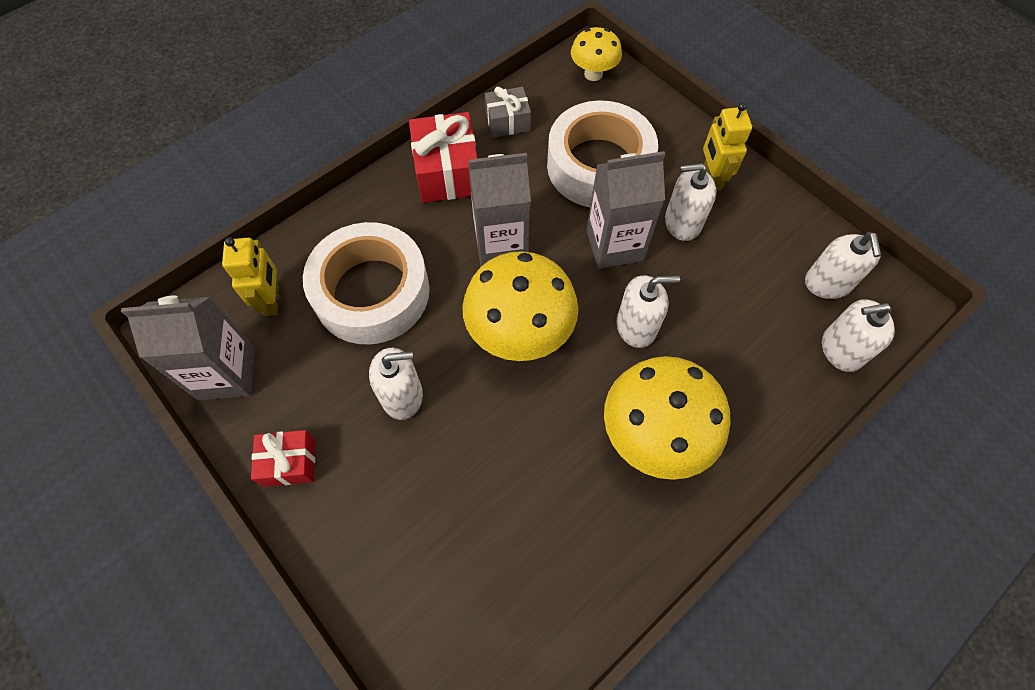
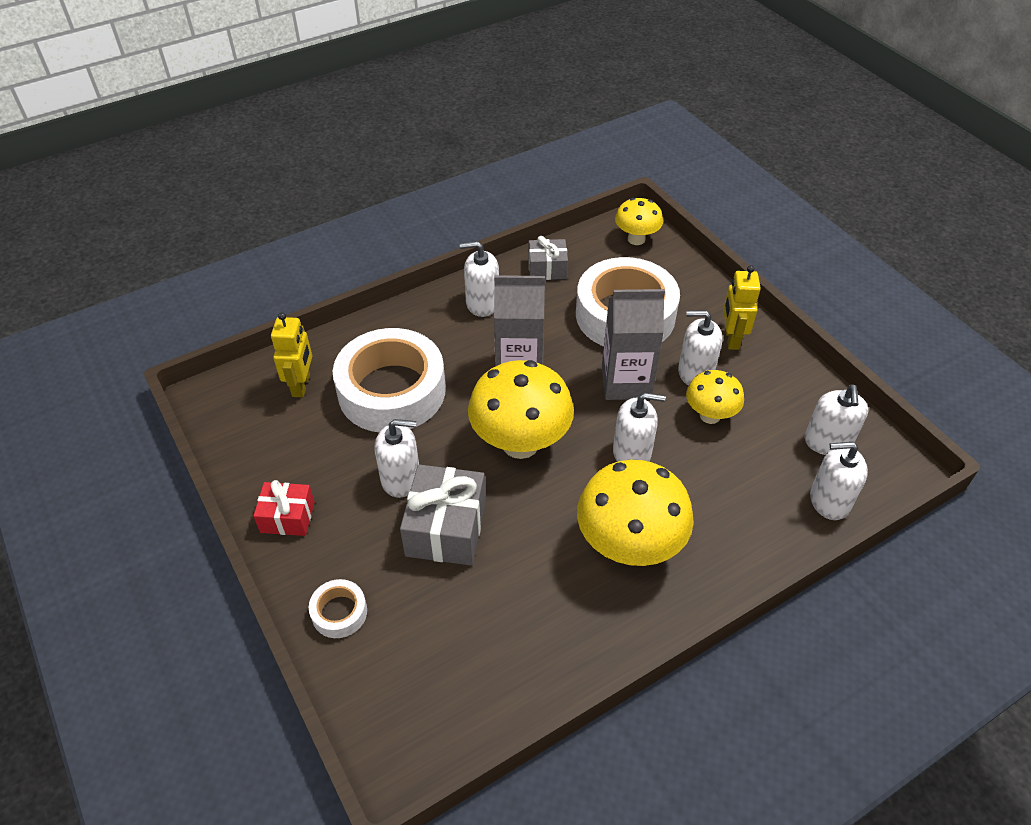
camera: 10 degrees right, 15 degrees down
(227, 374) = (248, 438): grey carton -> none
(368, 567) = (339, 612): none -> white tape
(447, 172) = (482, 303): red gift -> white soap dispenser
(462, 447) = (446, 528): none -> grey gift
(706, 271) = (710, 415): none -> yellow mushroom

